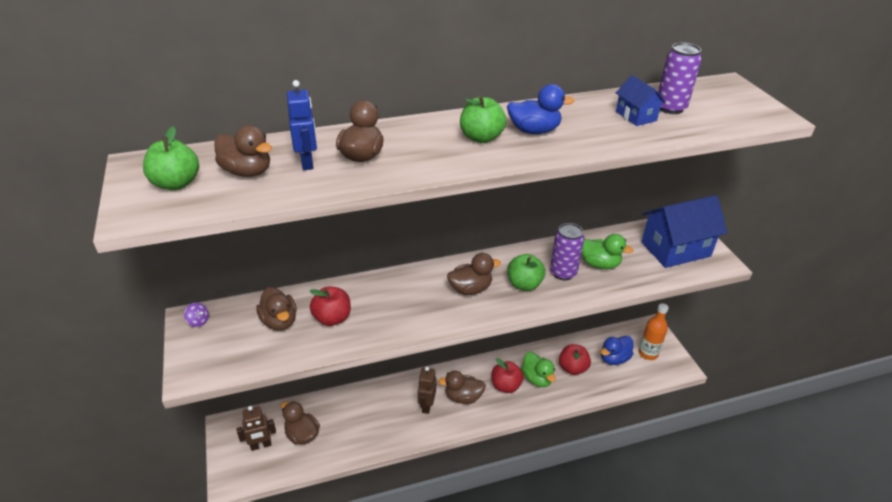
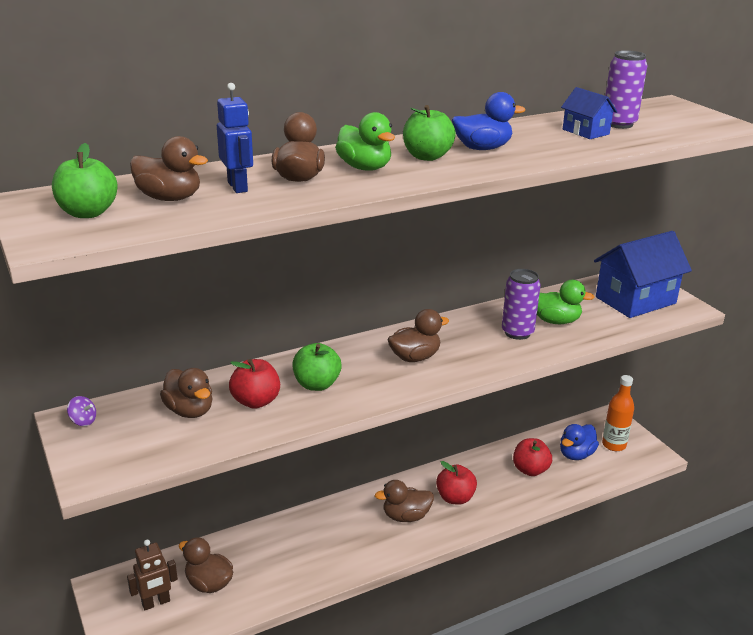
camera: 10 degrees left, 10 degrees down
(426, 406) = (362, 531): brown robot -> none
(524, 284) = (476, 347): green apple -> green apple (316, 384)
(537, 379) = (490, 486): green duck -> green duck (365, 168)

